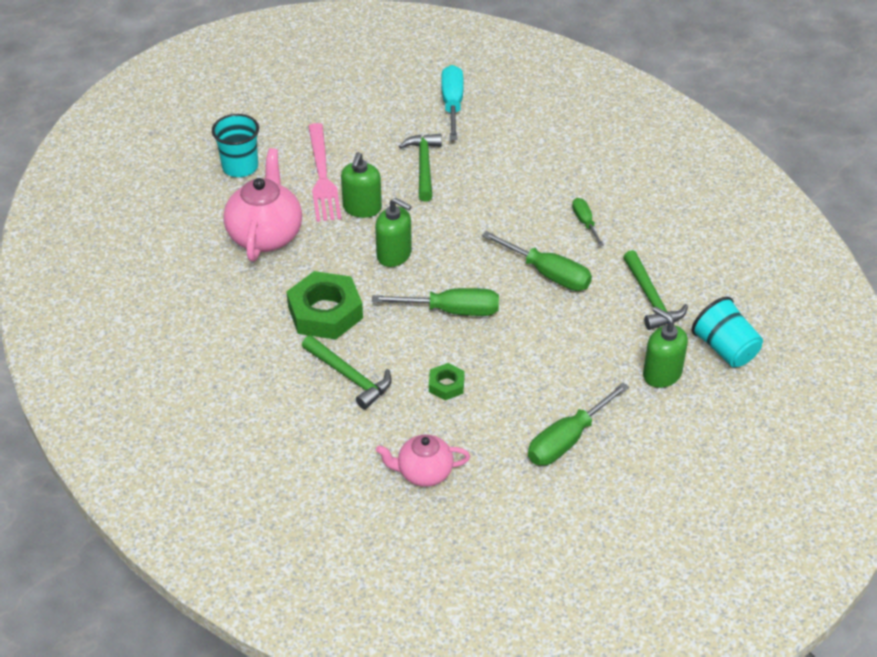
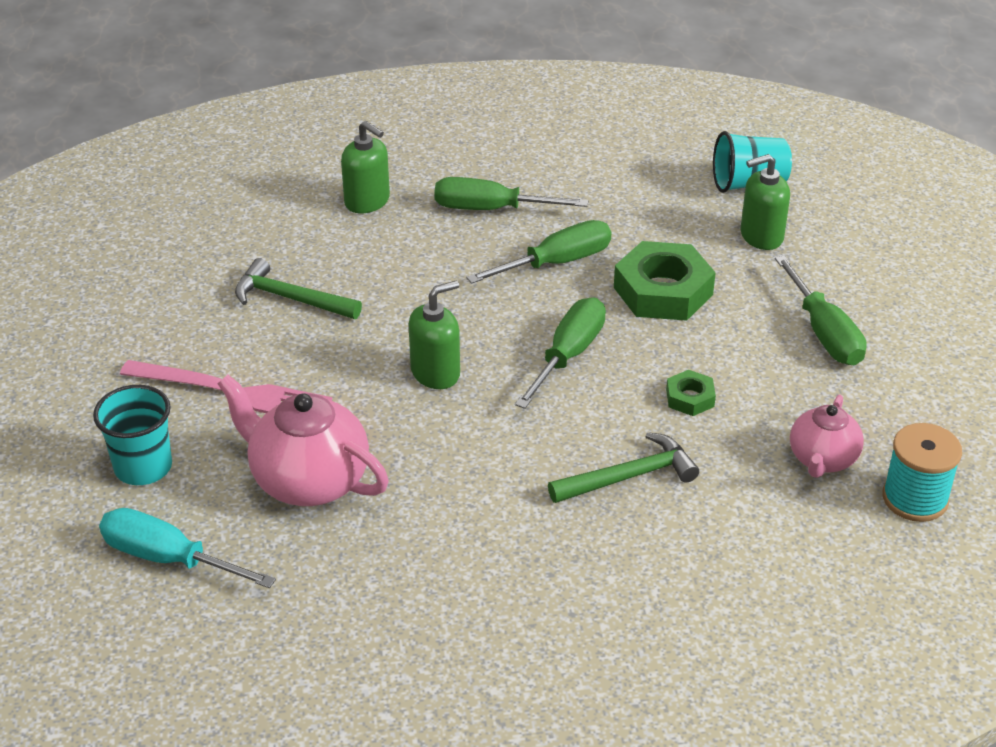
camera: 65 degrees left, 5 degrees down
(325, 312) = (499, 465): green nut -> green nut (663, 291)
(362, 208) = (326, 375): green soap dispenser -> green soap dispenser (367, 201)
(412, 534) = (915, 498): none -> turquoise spool
(452, 105) = (194, 240): turquoise screwdriver -> turquoise screwdriver (169, 559)
(585, 223) = (492, 209): green screwdriver -> green screwdriver, size x1.73
(651, 299) = (645, 205): green hammer -> none

